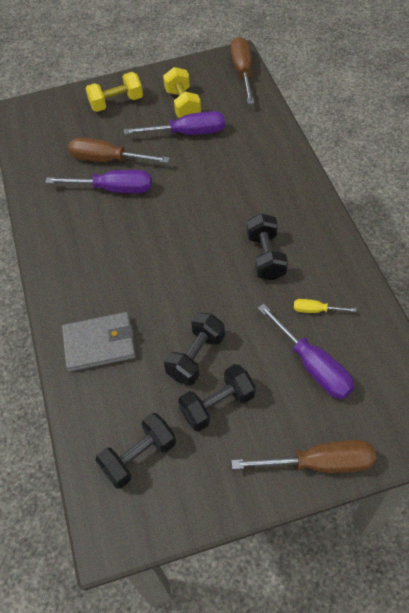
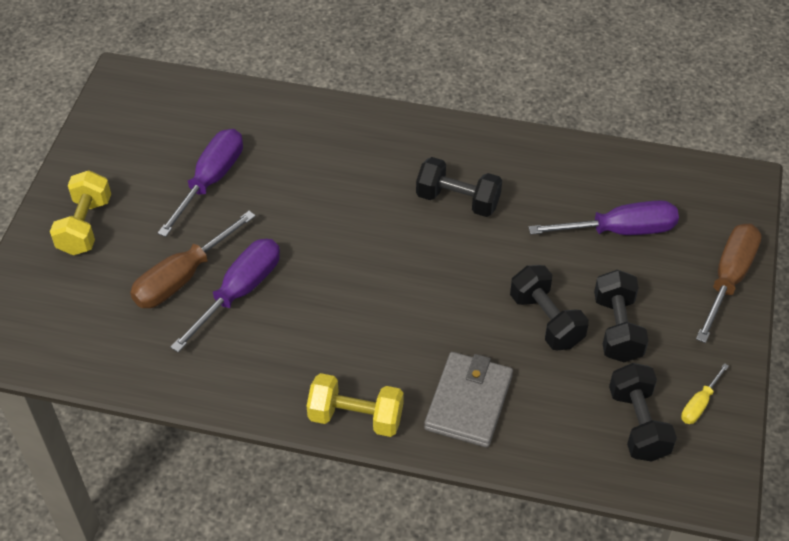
camera: 65 degrees left, 5 degrees down
(183, 104) = (156, 163): yellow dumbbell -> yellow dumbbell (356, 417)
(243, 72) = (156, 84): brown screwdriver -> none
(316, 310) = (556, 195): yellow screwdriver -> yellow screwdriver (699, 404)

